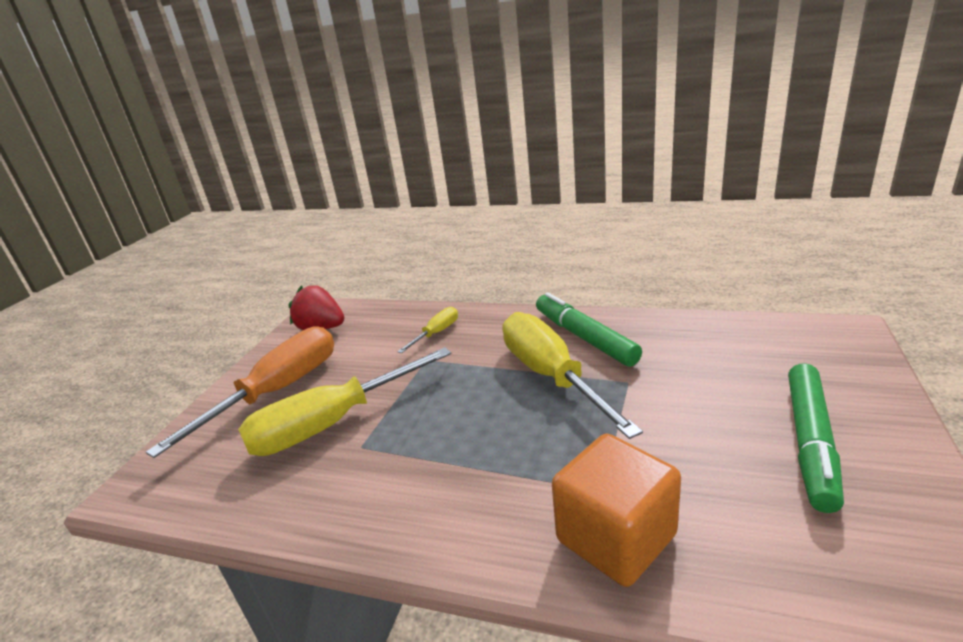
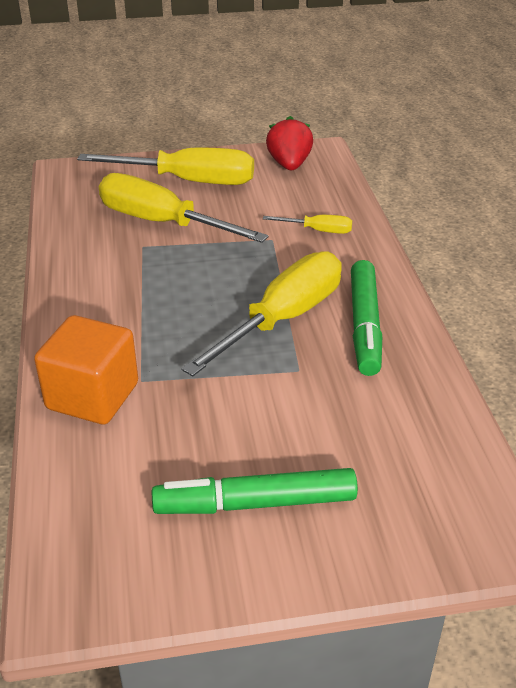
camera: 60 degrees right, 10 degrees up
(277, 391) = (189, 181): orange screwdriver -> yellow screwdriver
(584, 337) = (364, 325): green marker -> green marker turned 150 degrees clockwise

